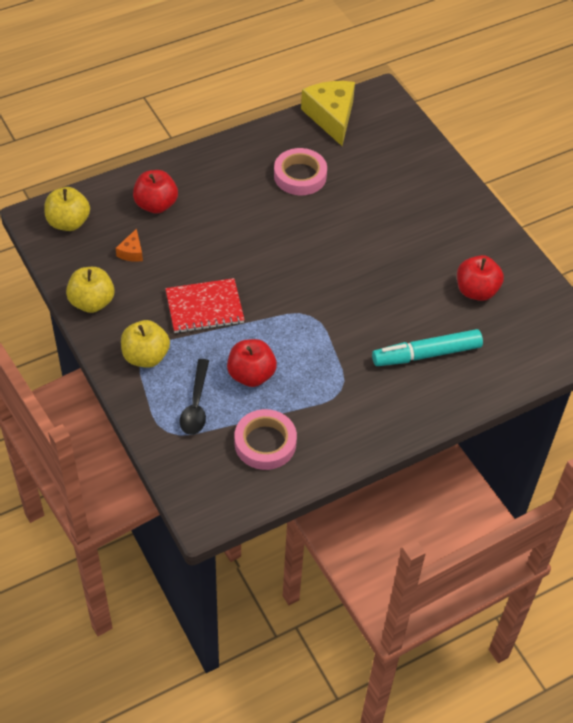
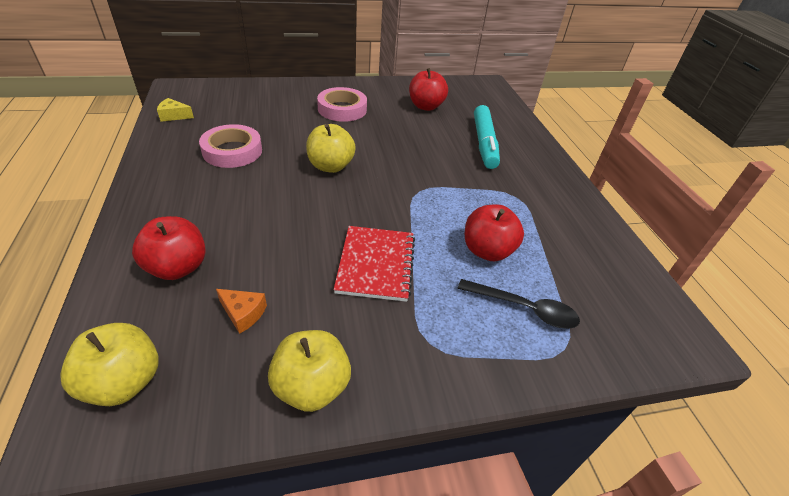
camera: 75 degrees left, 10 degrees down
(146, 356) = (436, 342): yellow apple -> yellow apple (330, 166)
(265, 443) = (581, 263): pink tape -> pink tape (342, 109)
(331, 117) = (174, 116): yellow cheese -> yellow cheese, size x0.45

